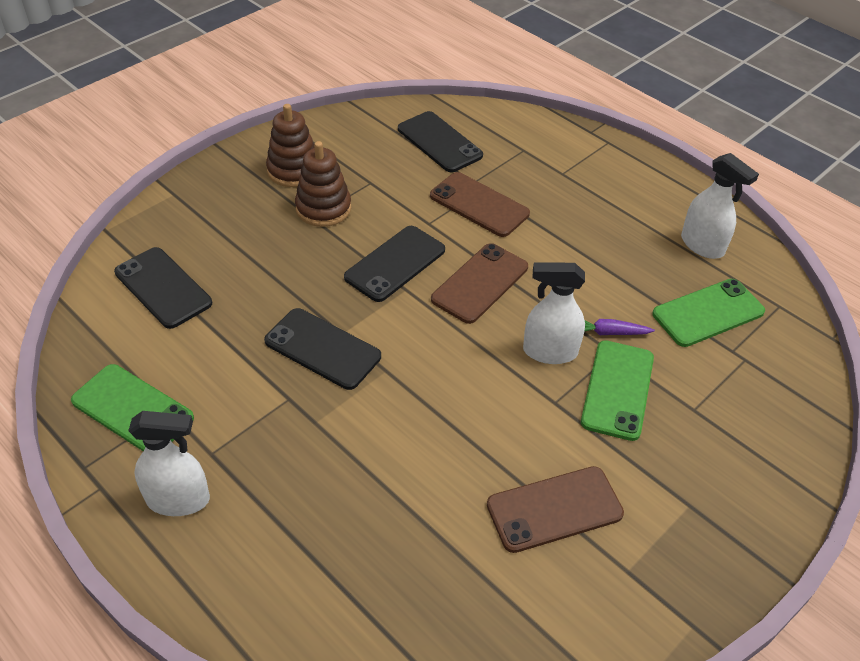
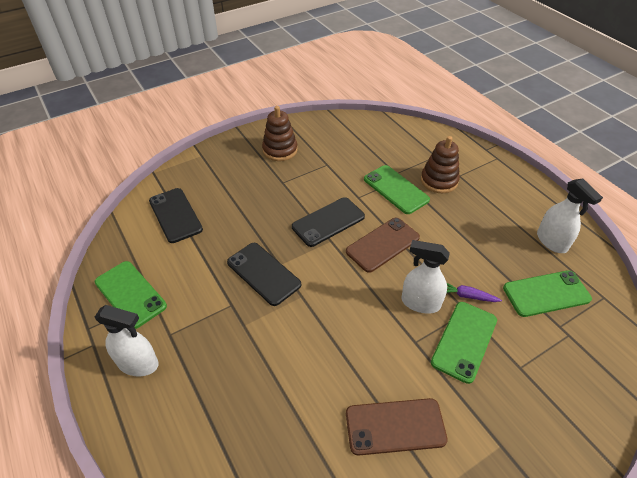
camera: 15 degrees right, 0 degrees up
(323, 208) = (291, 177): brown stacking toy -> brown stacking toy (439, 181)
(439, 142) = (379, 143): black phone -> none
(479, 205) = (396, 189): brown phone -> green phone

